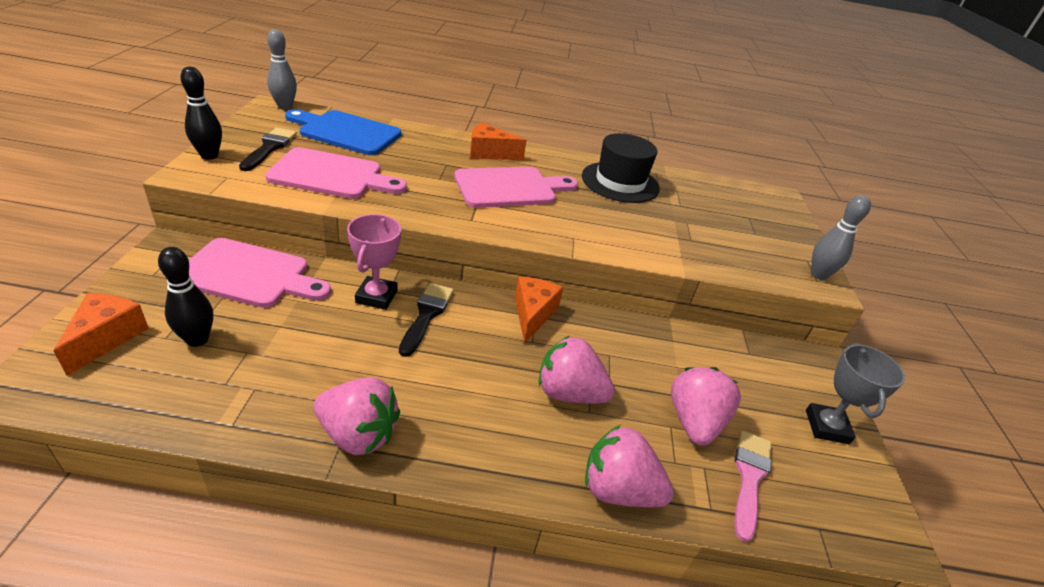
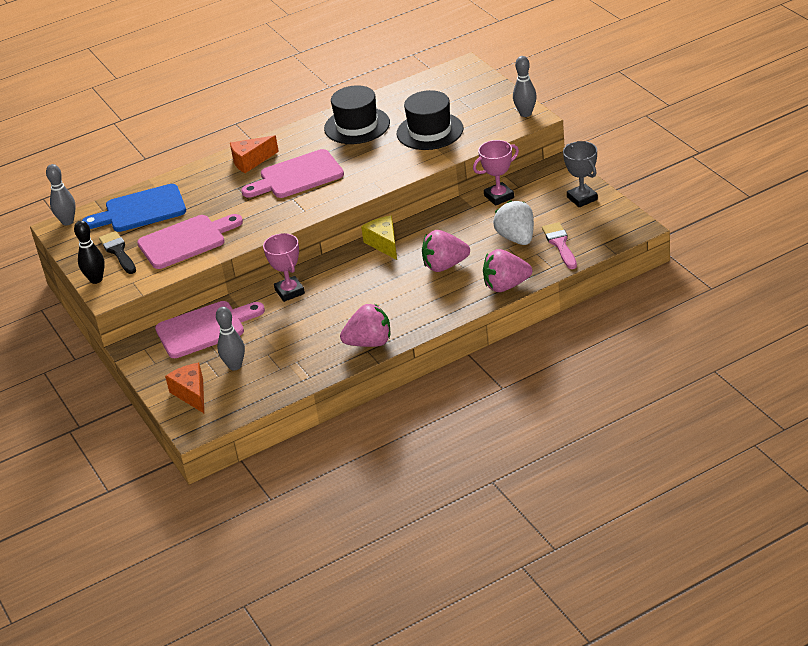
camera: 25 degrees left, 0 degrees up
(197, 339) = (235, 366): black bowling pin -> grey bowling pin
(426, 315) = (329, 281): black brush -> none
(510, 188) = (297, 176): pink cutting board -> pink cutting board turned 150 degrees counterclockwise
(533, 314) = (384, 244): orange cheese -> yellow cheese
(689, 228) = (430, 131): none -> black hat
(694, 422) = (516, 238): pink strawberry -> white strawberry
(715, 350) = (499, 197): none -> pink trophy

